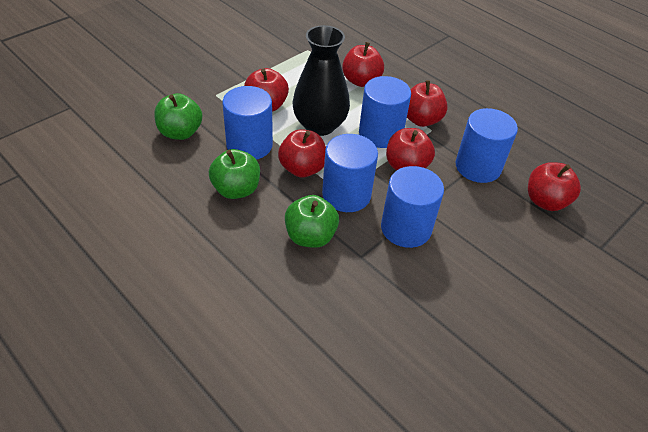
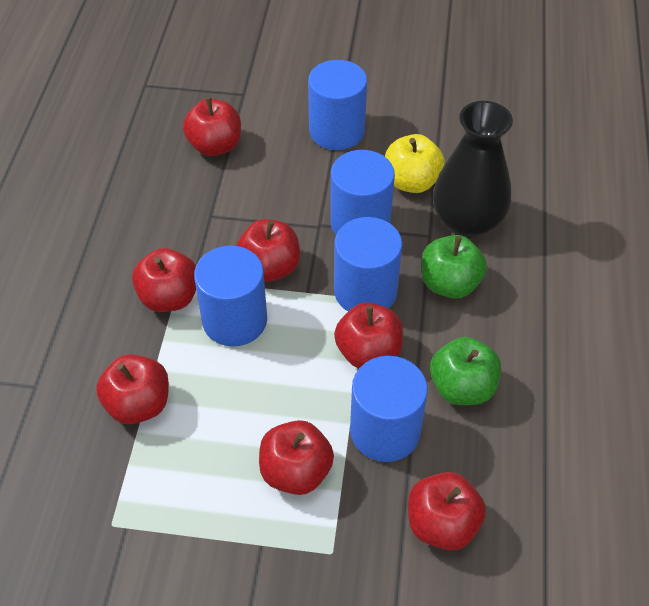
camera: 125 degrees left, 5 degrees up
(180, 132) = (442, 524): green apple -> red apple
(319, 125) = (278, 387): black vase -> black vase (467, 222)
(421, 283) = (411, 182): none -> yellow apple
(478, 167) = (210, 212): blue cylinder -> blue cylinder (337, 131)

